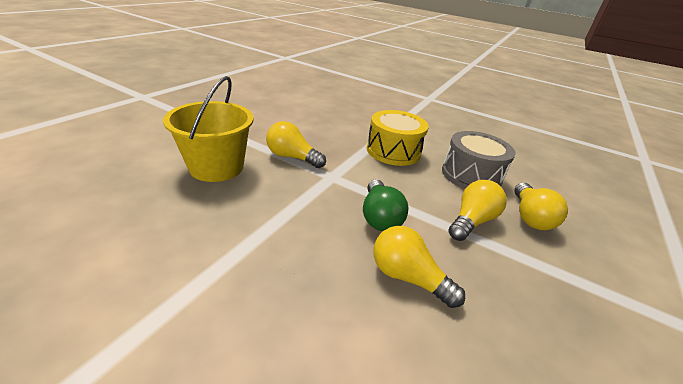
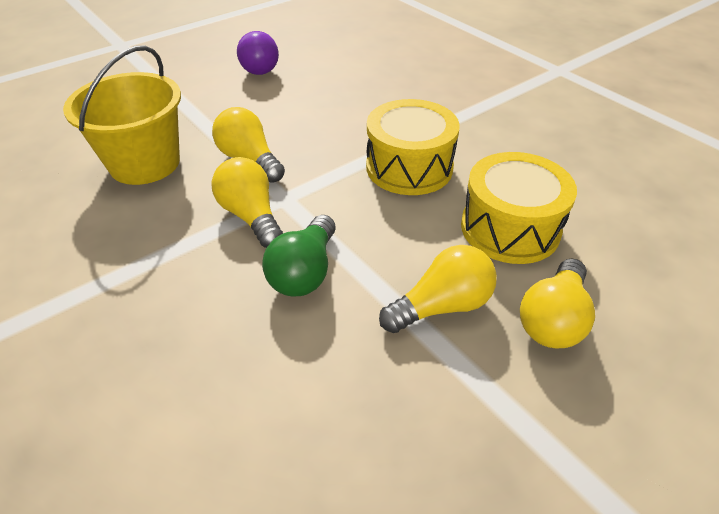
camera: 25 degrees right, 10 degrees up
(257, 105) = (258, 66): none -> purple light bulb
(408, 277) = (277, 366): yellow light bulb -> yellow light bulb (251, 216)
(471, 175) = (510, 228): grey drum -> yellow drum

